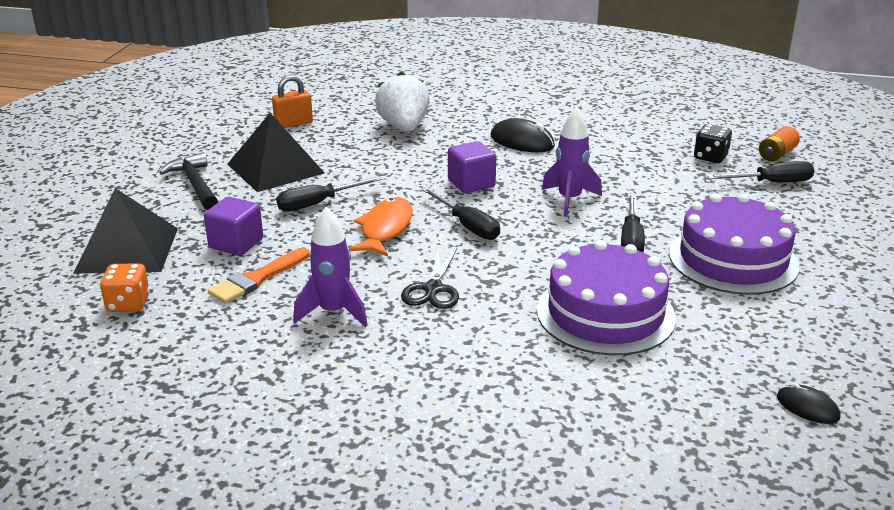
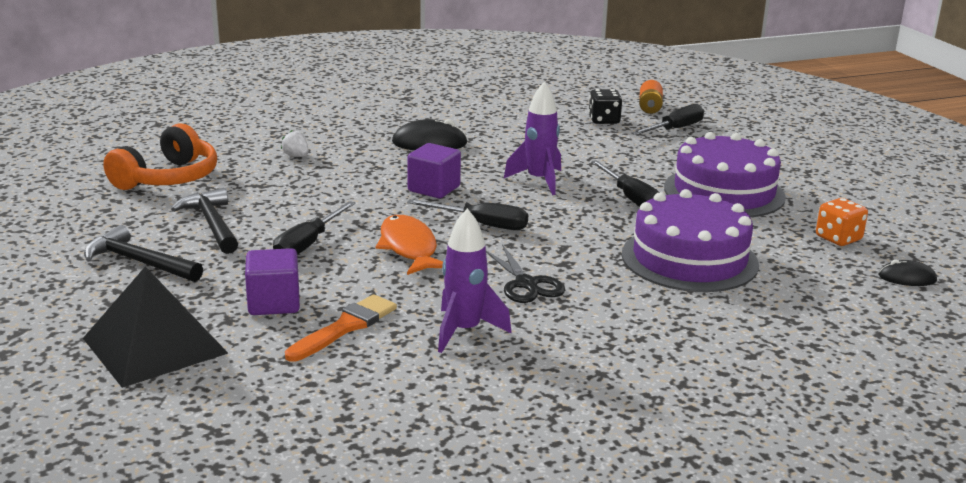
camera: 35 degrees left, 5 degrees down
(128, 304) = (237, 394): orange dice -> orange dice (838, 238)
(257, 279) = (345, 327): orange brush -> orange brush turned 150 degrees counterclockwise
(275, 168) = (212, 224): black pyramid -> black hammer
(293, 124) = (168, 178): orange padlock -> orange headphones
(404, 127) = (296, 156): white strawberry -> white strawberry, size x0.42

